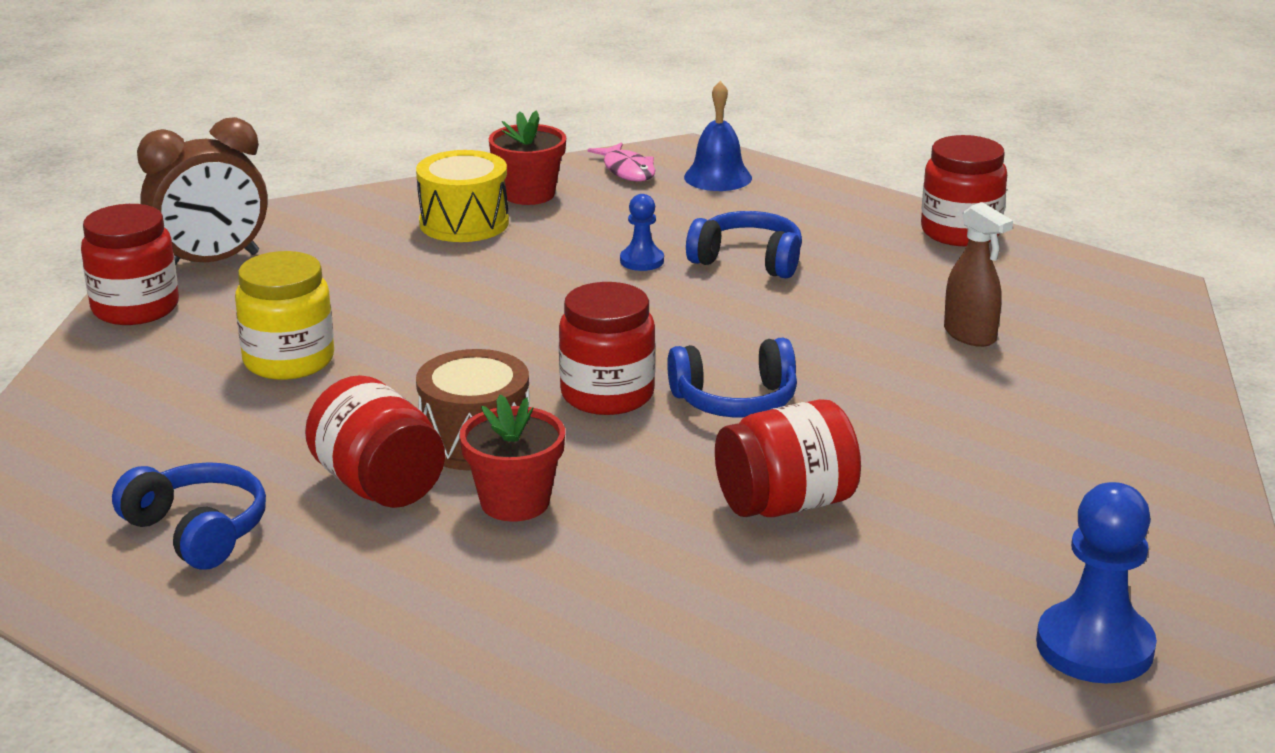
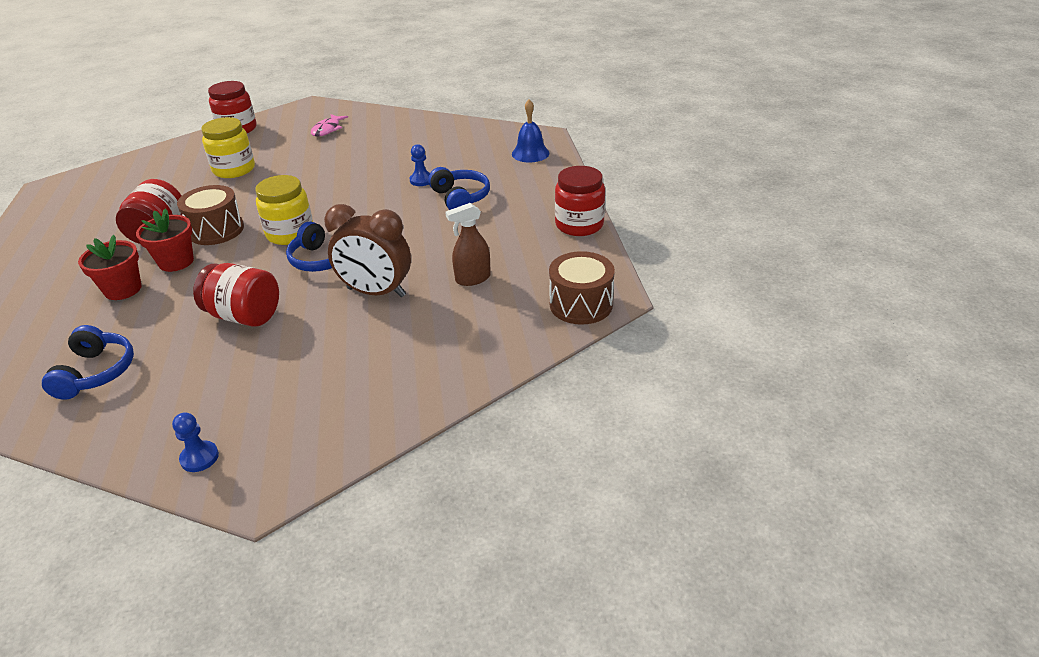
camera: 45 degrees right, 10 degrees up
(197, 531) = (88, 221): blue headphones -> blue headphones (96, 372)
(212, 262) = (291, 120): brown clock -> brown clock (376, 292)
(464, 223) = (396, 136): yellow drum -> none
(529, 194) = (443, 133): red flower pot -> red flower pot (123, 289)
(607, 395) = (290, 233): red jar -> yellow jar
(627, 170) = (501, 136): pink fish -> pink fish (327, 130)
(970, 335) = (472, 279): brown spray bottle -> brown spray bottle turned 60 degrees clockwise
(1094, 647) = (199, 458): blue pawn -> blue pawn, size x0.54
(1137, 306) = (581, 304): none -> brown drum

